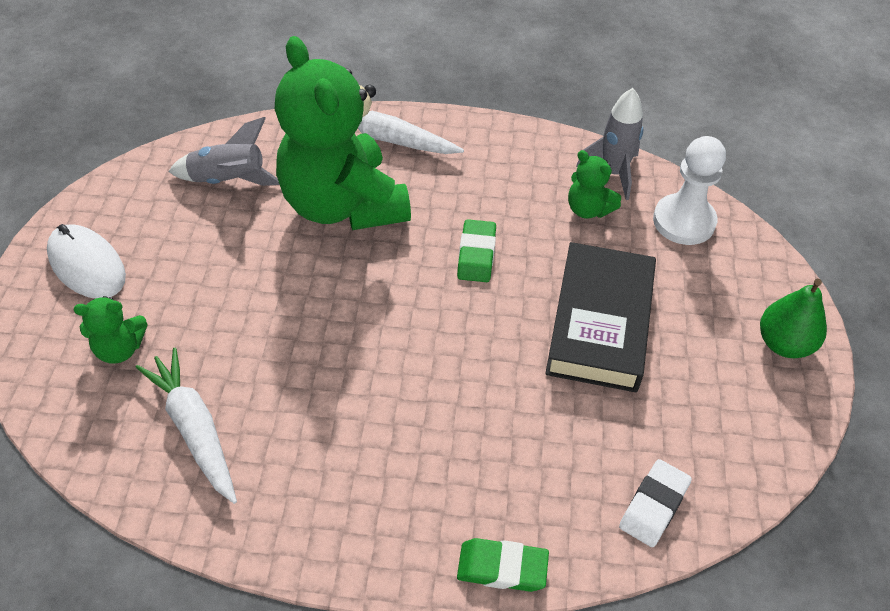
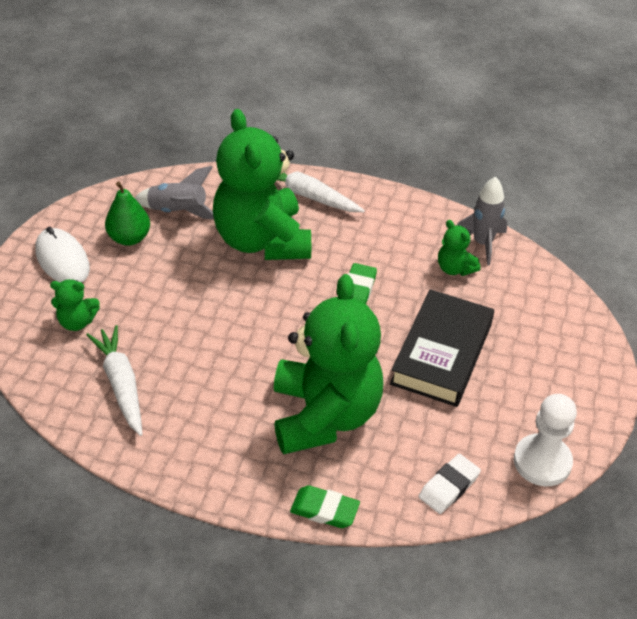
camera: 10 degrees right, 5 degrees down
(472, 431) = (324, 415): none -> green teddy bear
(684, 221) = (530, 287): white pawn -> white pawn (542, 462)
(784, 344) = (584, 389): green pear -> green pear (129, 238)

